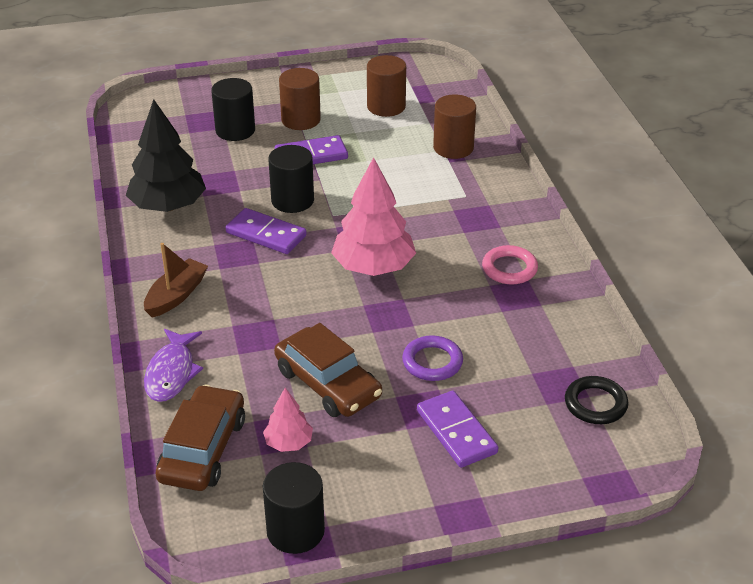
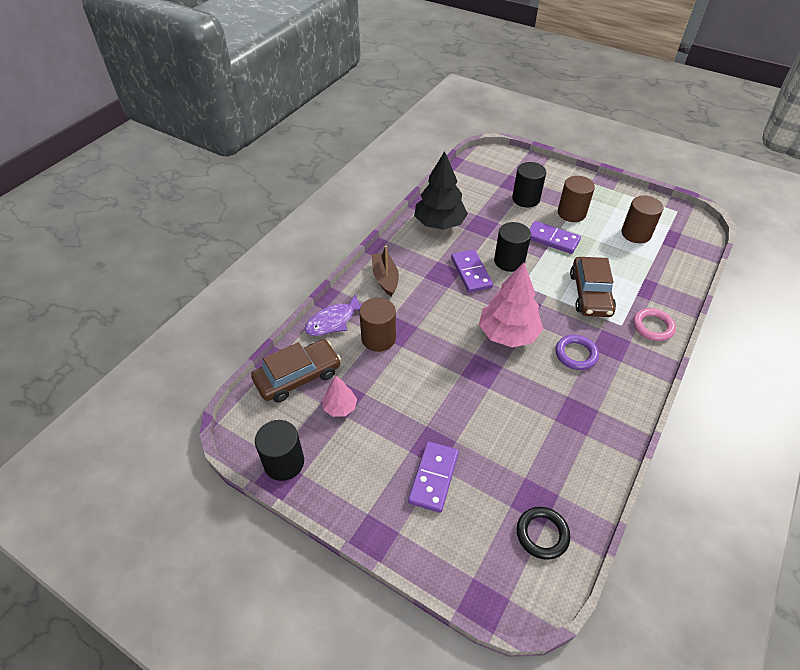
camera: 45 degrees right, 10 degrees up
(176, 295) = (385, 278): brown boat -> brown boat turned 90 degrees counterclockwise
(328, 383) = (400, 388): brown car -> brown car (590, 294)
(432, 362) = (472, 420): purple ring -> purple ring (576, 354)
(453, 148) = (650, 287): brown cylinder -> brown cylinder (378, 338)
(509, 269) = (593, 394): pink ring -> pink ring (652, 326)

